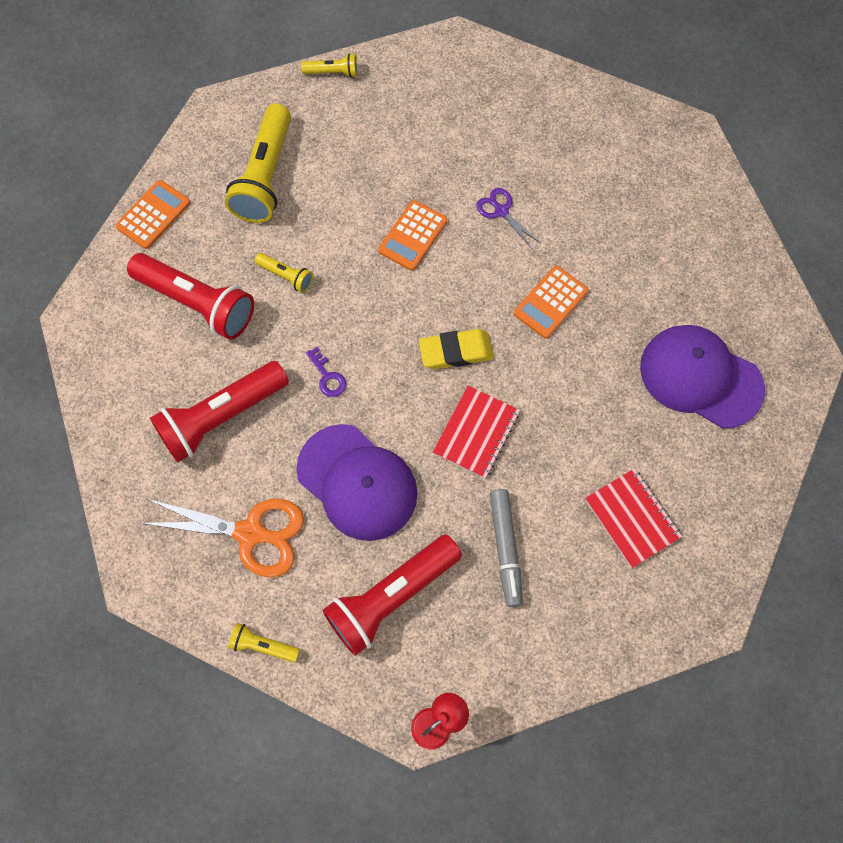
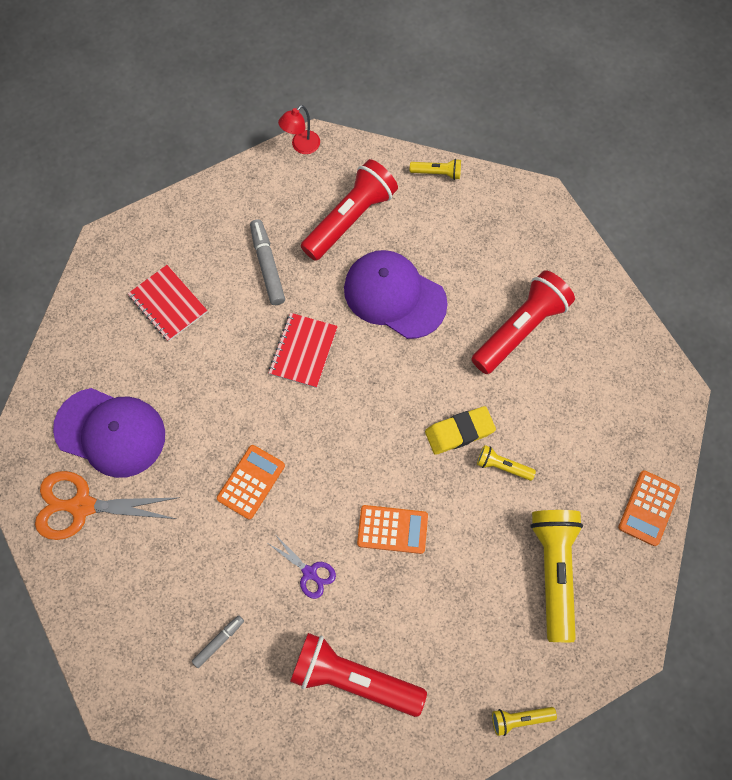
camera: 170 degrees right, 0 degrees up
(197, 303) = (575, 425): red flashlight -> red flashlight (353, 678)
(250, 533) = (469, 245): orange scissors -> orange scissors (82, 506)
(327, 376) = (440, 378): purple key -> none
(412, 236) = (392, 529): orange calculator -> orange calculator turned 75 degrees clockwise
(456, 351) = (332, 419): yellow eraser -> yellow eraser (459, 432)
(595, 168) = (218, 642): none -> grey marker

